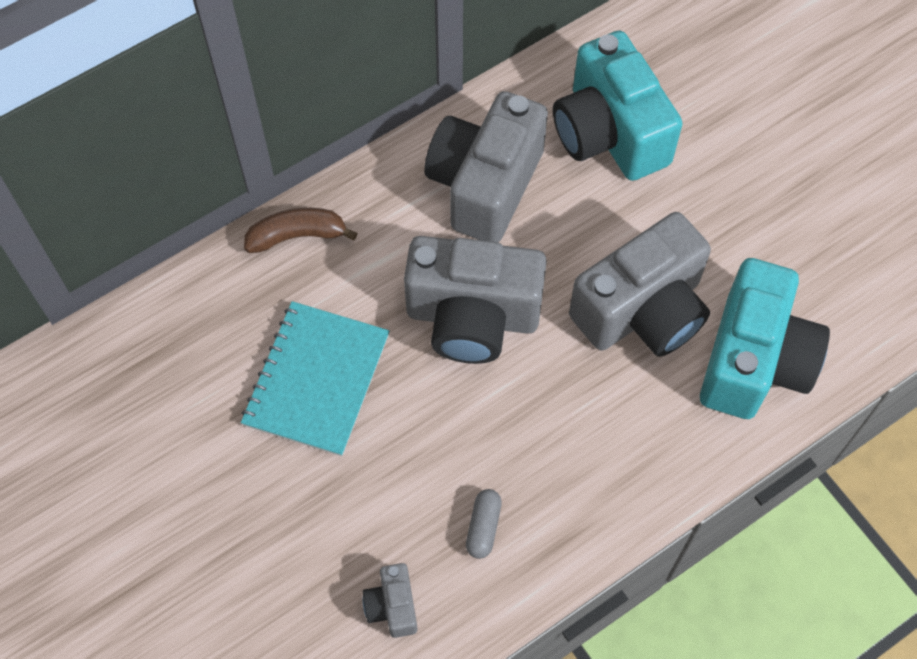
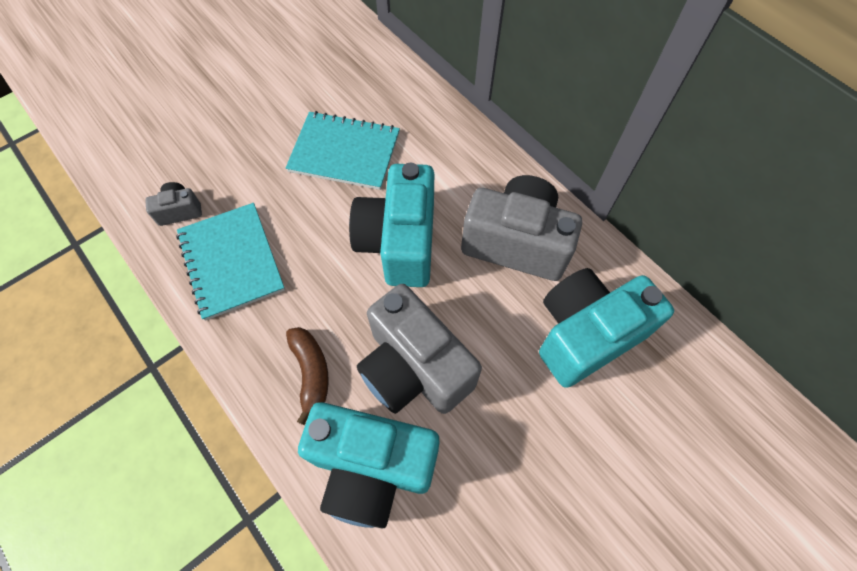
camera: 85 degrees right, 0 degrees up
(297, 236) = (454, 129): brown banana -> brown banana (311, 372)
(472, 317) = (399, 242): grey camera -> turquoise camera
(483, 527) = (231, 261): grey capsule -> turquoise notebook

